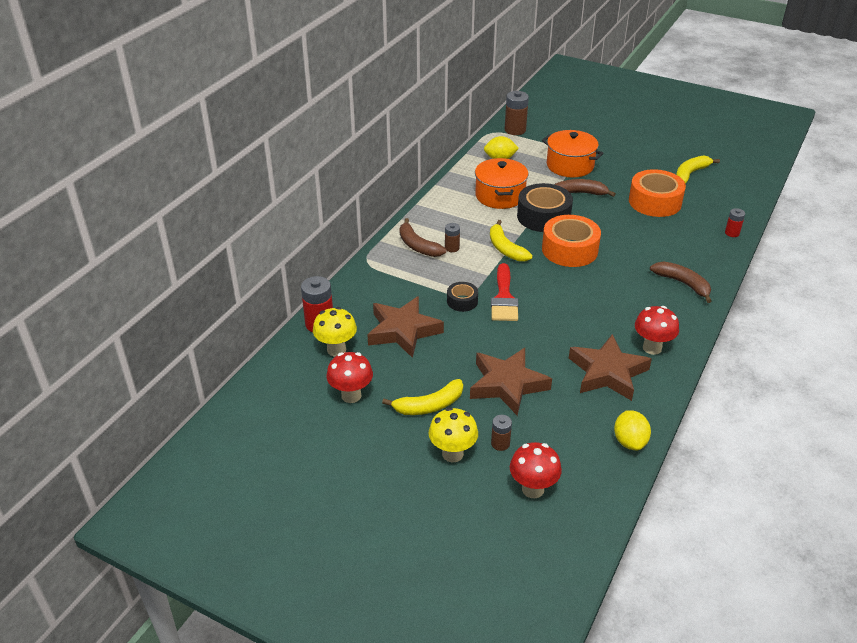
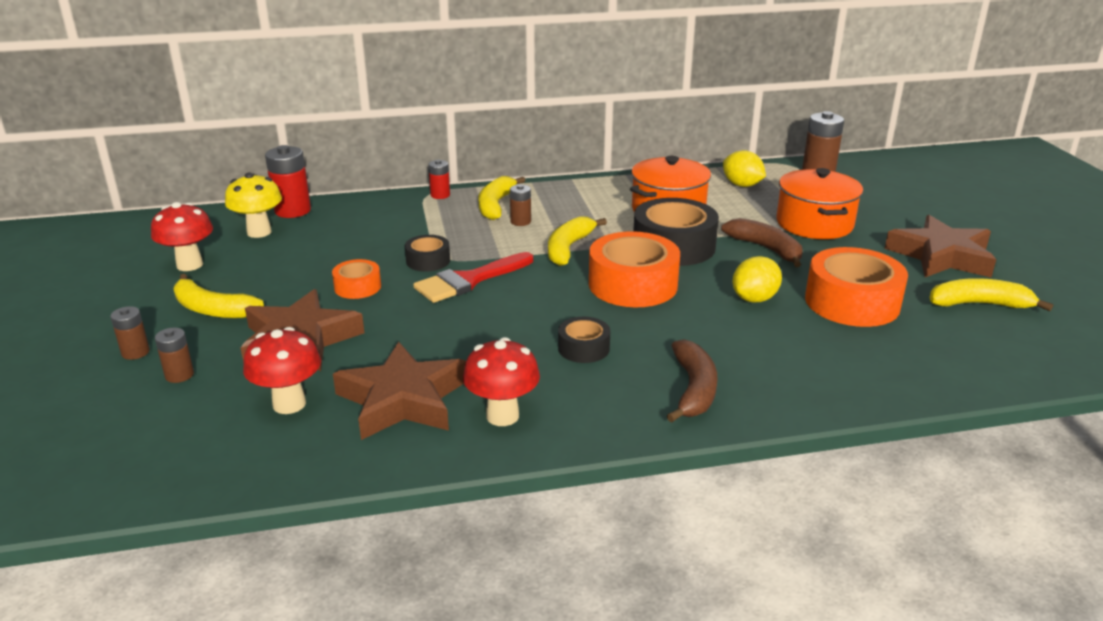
camera: 50 degrees right, 10 degrees down
(403, 331) = (331, 250): brown star -> brown star (941, 256)
(417, 246) = (495, 205): brown banana -> yellow banana
(452, 454) = (135, 352): yellow mushroom -> brown battery
(465, 339) = (357, 287): none -> orange tape
(533, 489) = (106, 427): red mushroom -> red mushroom (289, 404)
(616, 295) = (583, 348): none -> black tape
(629, 441) = (266, 469): yellow lemon -> yellow lemon (754, 299)
(732, 233) = (898, 388): red battery -> red battery (440, 195)

